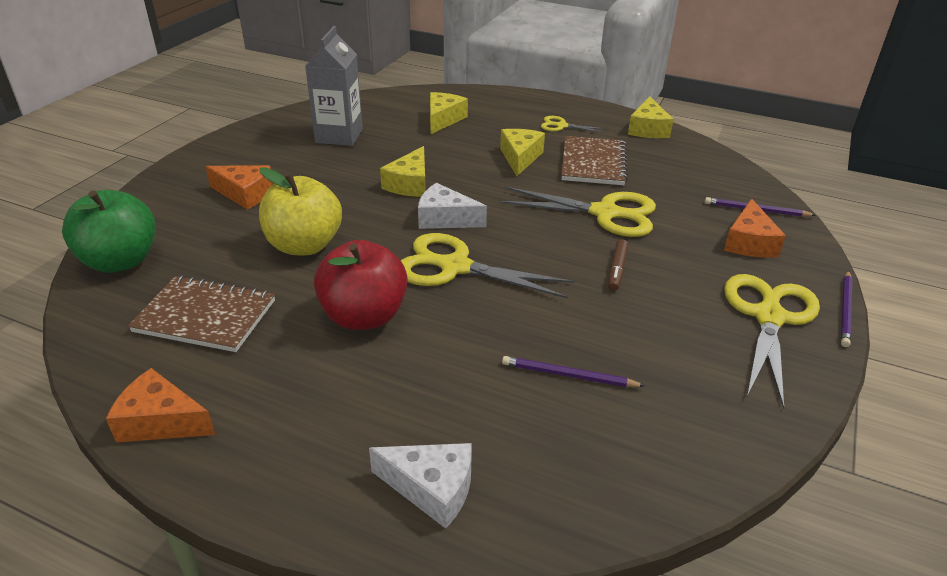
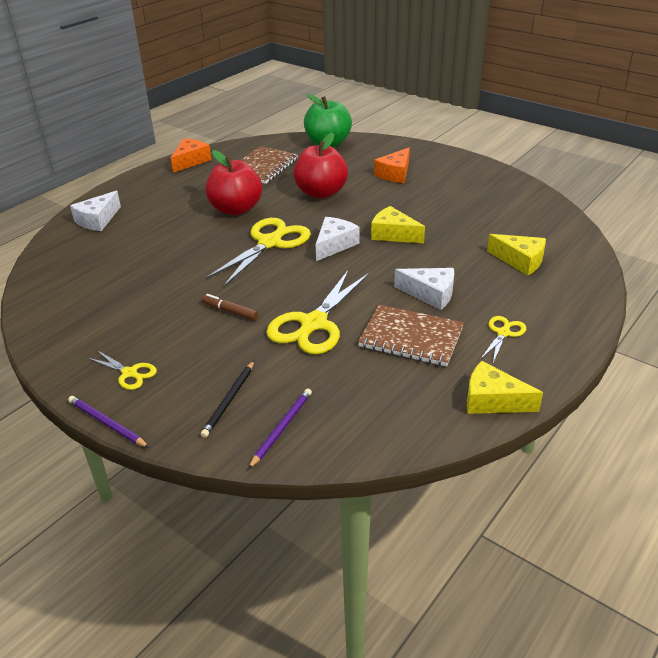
camera: 105 degrees right, 0 degrees up
(304, 245) = (321, 193): yellow apple -> red apple
(339, 136) = (486, 208): grey carton -> none
(520, 158) = (430, 294): yellow cheese -> white cheese
(568, 375) = (138, 269): purple pencil -> none
(749, 242) = (229, 400): orange cheese -> black pencil
(769, 316) = (130, 373): yellow scissors -> yellow scissors, size x0.50

